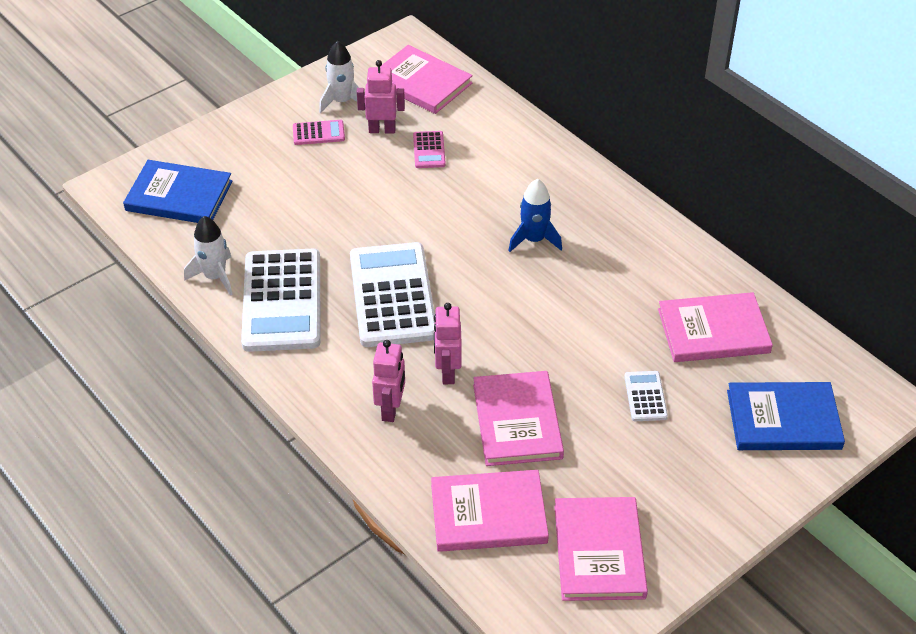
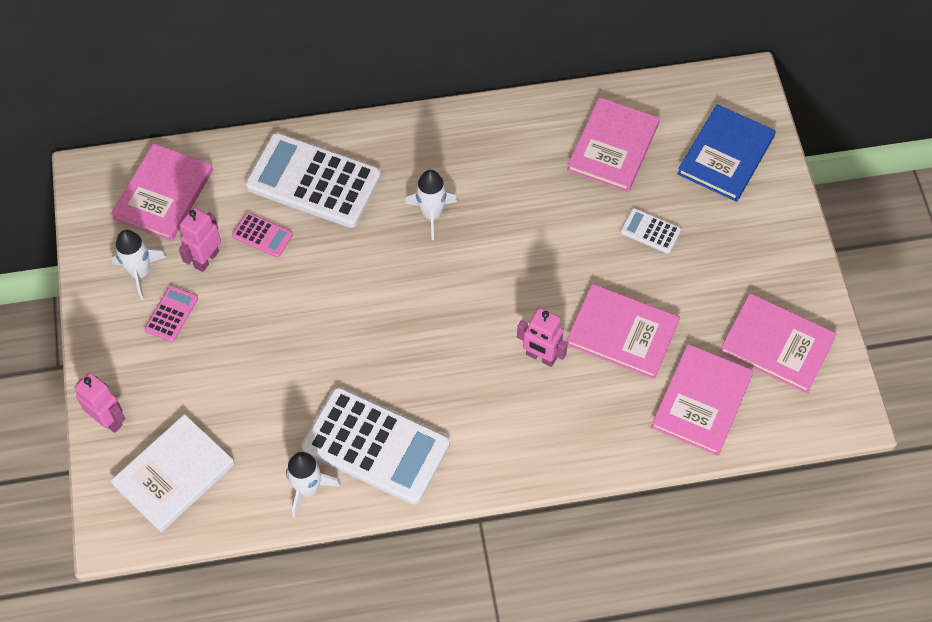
camera: 60 degrees left, 15 degrees up
(179, 196) = (174, 475): blue book -> white book
(391, 409) = (555, 419): pink robot -> pink robot (108, 420)
(393, 295) = (427, 355): white calculator -> white calculator (313, 181)
(421, 83) = (163, 194): pink book -> pink book turned 45 degrees counterclockwise
(534, 240) = (431, 214): blue rocket -> white rocket

